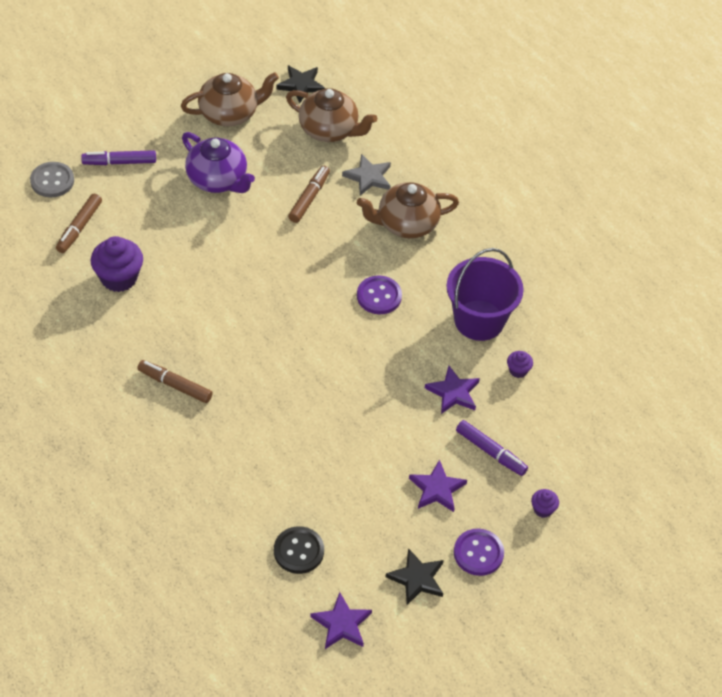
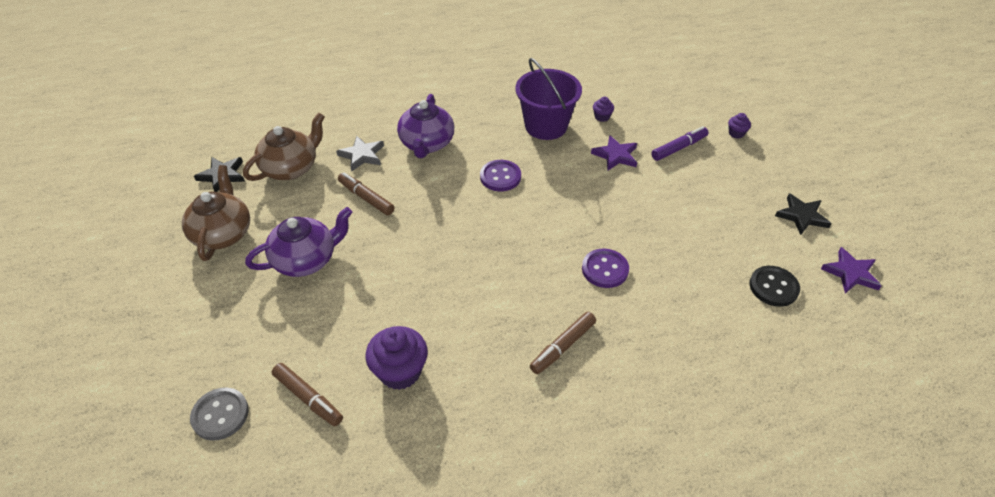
camera: 70 degrees left, 5 degrees down
(119, 162) = (232, 340): purple marker -> none
(406, 224) = (427, 144): brown teapot -> purple teapot
(437, 489) = (712, 185): purple star -> none
(478, 553) = (776, 176): purple button -> purple button (605, 269)

